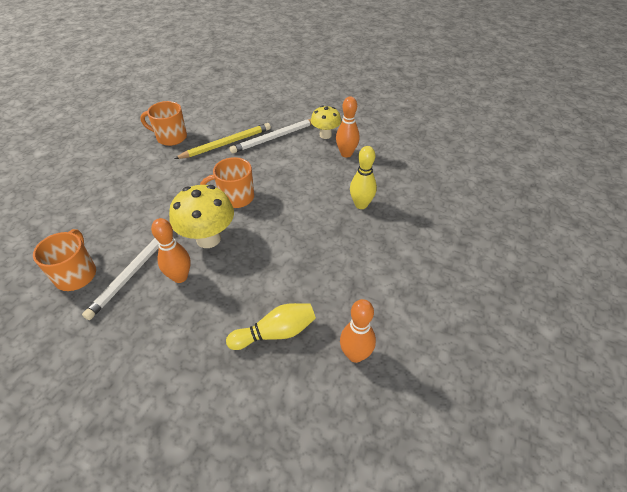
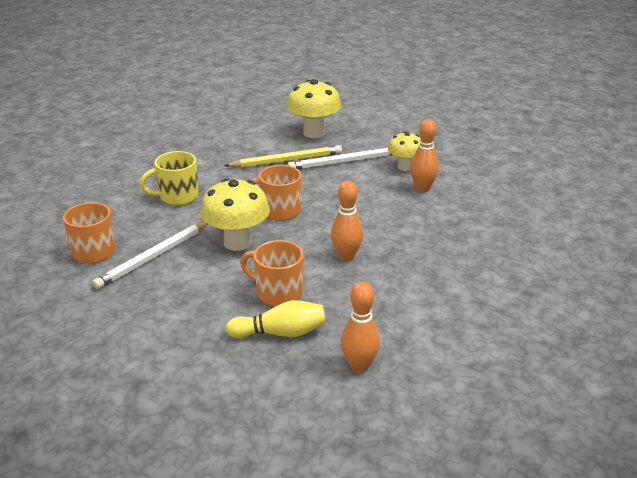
camera: 15 degrees right, 15 degrees down
(140, 198) = (177, 196): none -> yellow mug
(170, 137) = (226, 147): orange mug -> orange mug (277, 293)
(180, 277) = (197, 270): orange bowling pin -> orange bowling pin (346, 256)
(241, 112) = (314, 133): none -> yellow mushroom
(361, 205) = (420, 238): yellow bowling pin -> none

